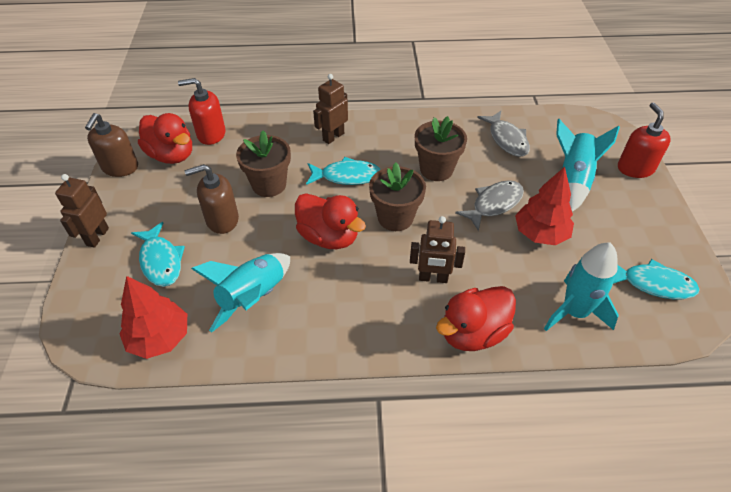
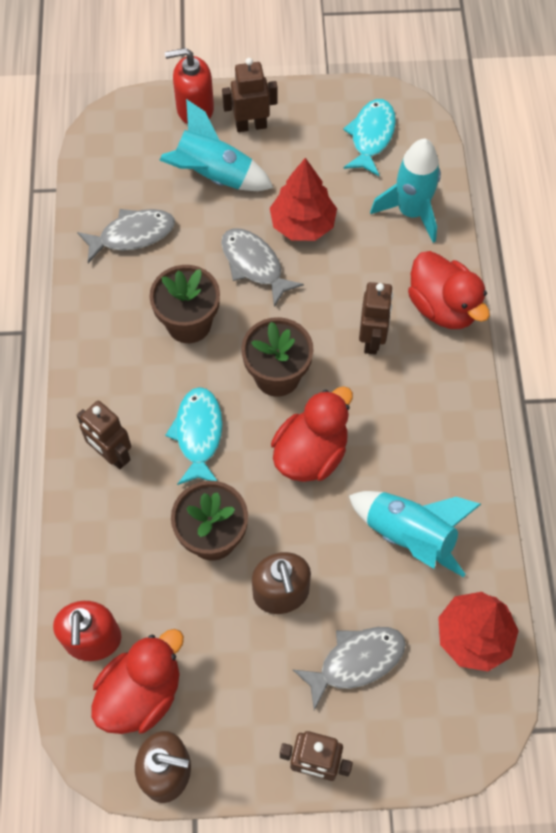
camera: 90 degrees left, 15 degrees up
(161, 261) = (356, 661): turquoise fish -> grey fish
(632, 201) = (251, 125): none -> brown robot

